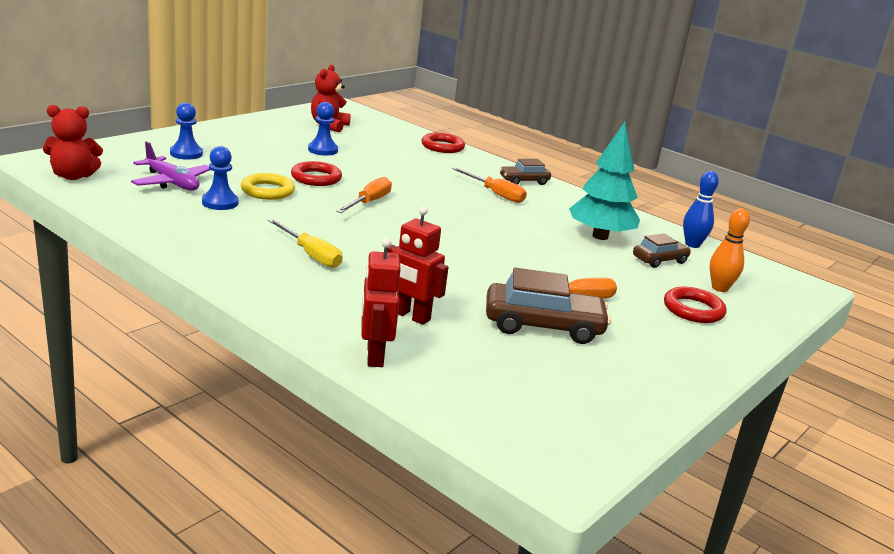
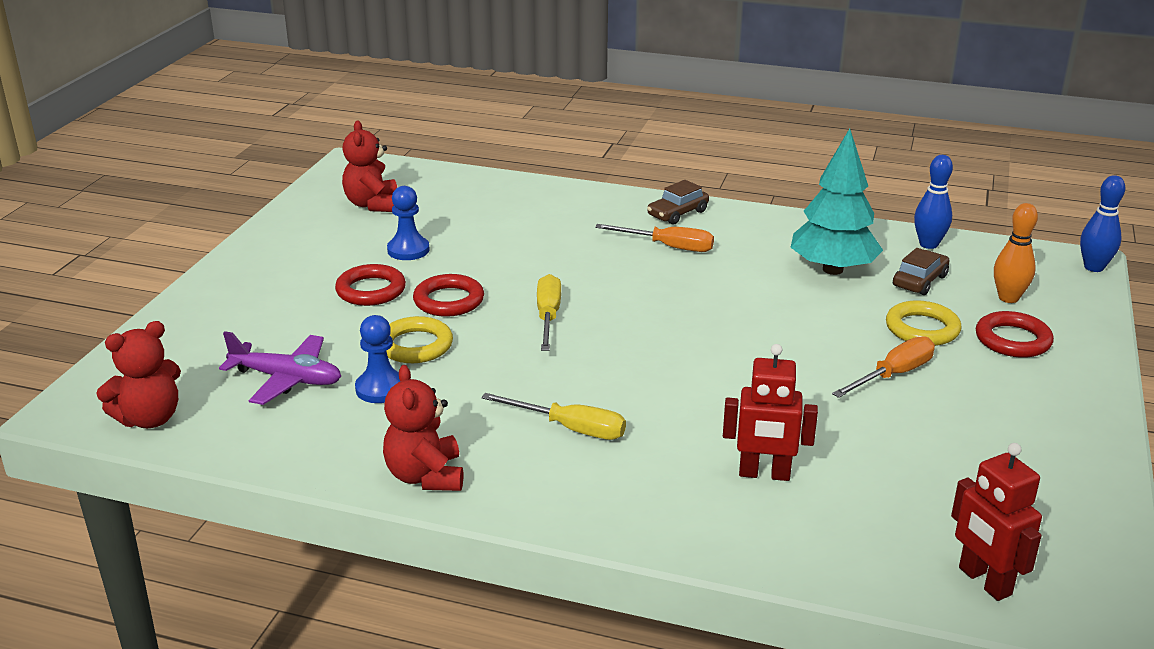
camera: 20 degrees left, 5 degrees up
(186, 154) = (250, 321): blue pawn -> none
(191, 247) = (425, 476): none -> red teddy bear
(369, 202) = (548, 316): orange screwdriver -> yellow screwdriver
(374, 355) = (786, 549): red robot -> red robot (984, 581)
(442, 146) = (537, 191): red ring -> red ring (371, 290)
(543, 326) = (902, 427): brown car -> none
(628, 283) = (922, 329): none -> yellow ring
(815, 293) = (1094, 267): none -> blue bowling pin

